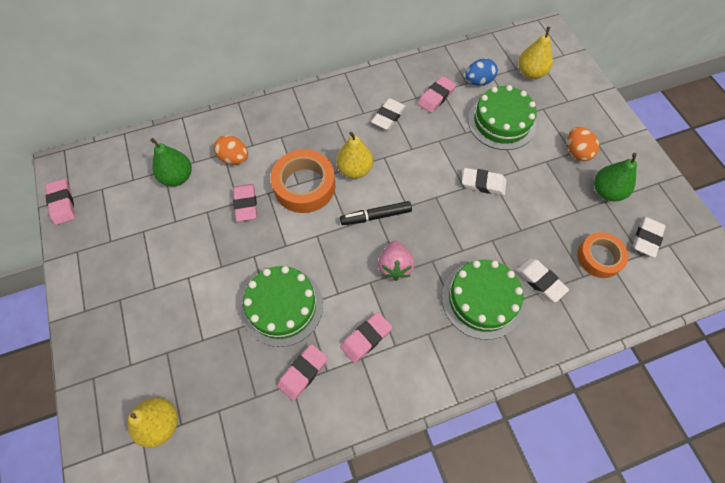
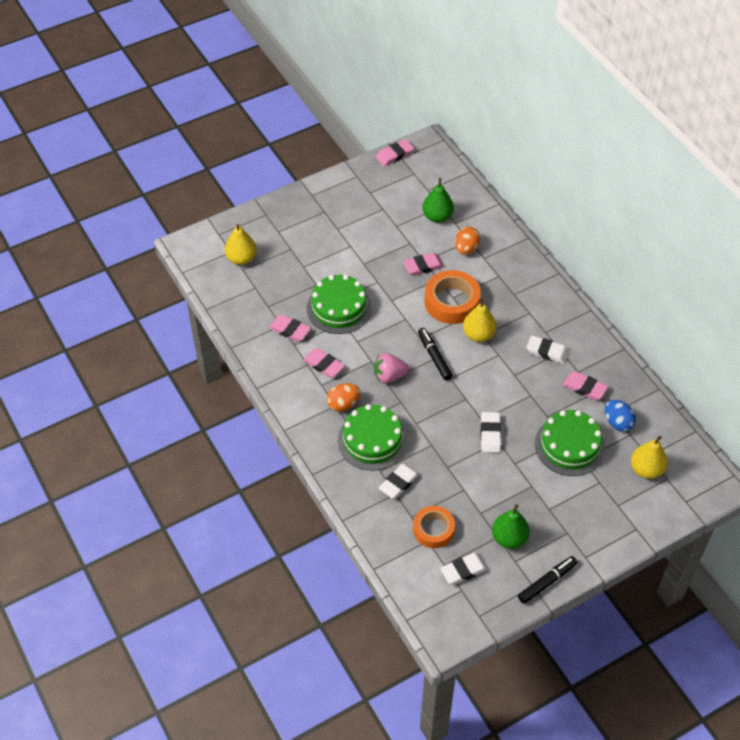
camera: 80 degrees right, 10 degrees down
(577, 152) = (551, 513): orange egg -> orange egg (343, 404)
(646, 238) = (464, 570): white eraser -> white eraser turned 45 degrees counterclockwise
(653, 171) = (547, 582): none -> black marker

